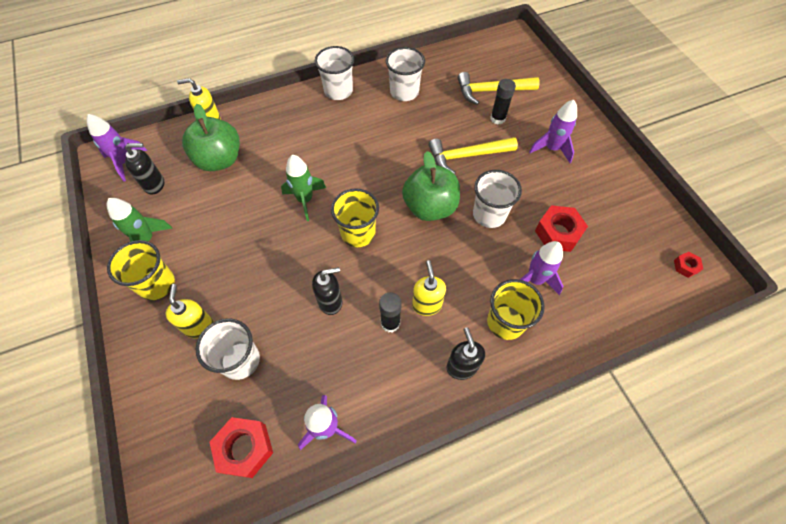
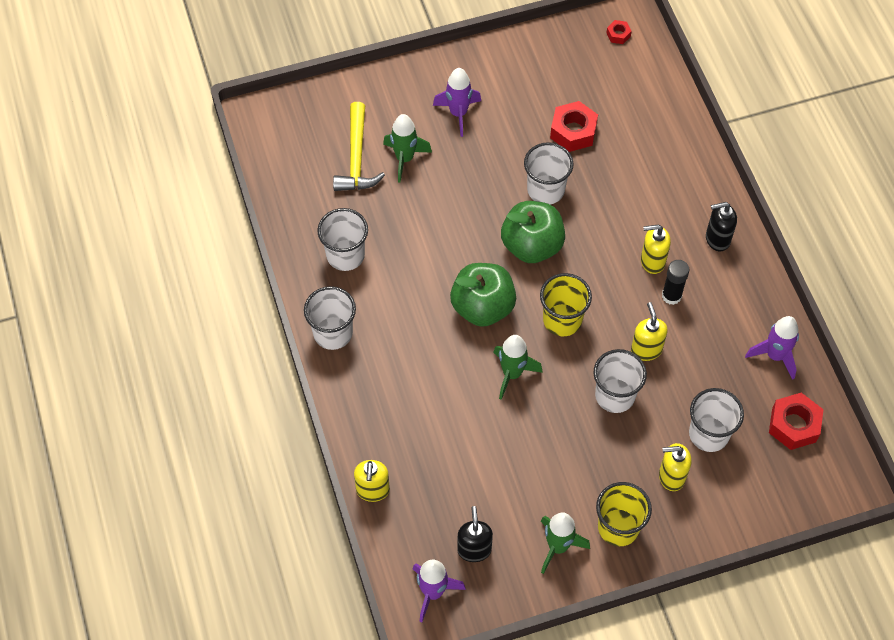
camera: 85 degrees left, 0 degrees up
(219, 160) = (440, 474): green apple -> green apple (482, 307)
(283, 277) = (615, 395): none -> white cup
(330, 302) = (646, 349): black soap dispenser -> yellow soap dispenser
(466, 156) = (461, 200): yellow hammer -> none
(497, 118) = (404, 159): black glue stick -> green rocket
(505, 322) = (673, 196): yellow cup -> none
(534, 280) = (627, 163): purple rocket -> none

